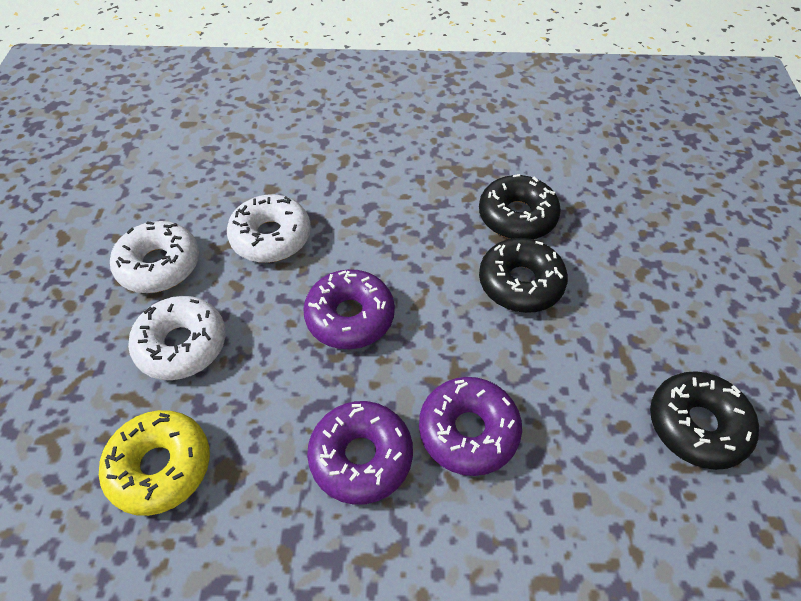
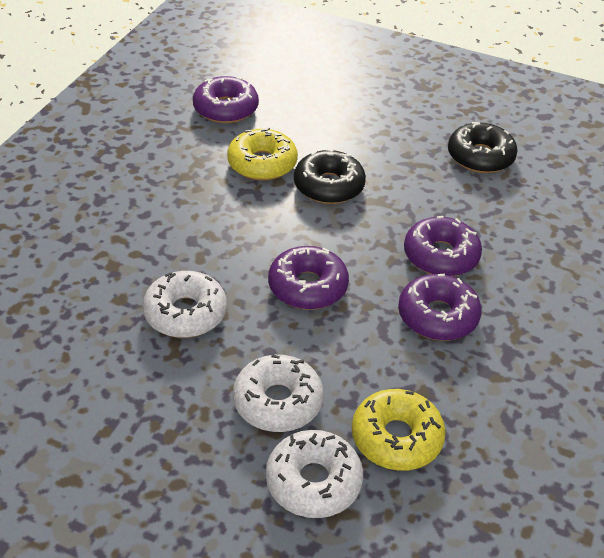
camera: 70 degrees left, 10 degrees down
(159, 265) = (168, 402): white donut -> white donut (313, 482)
(517, 216) = (262, 163): black donut -> yellow donut
(583, 159) = (226, 109): none -> purple donut

